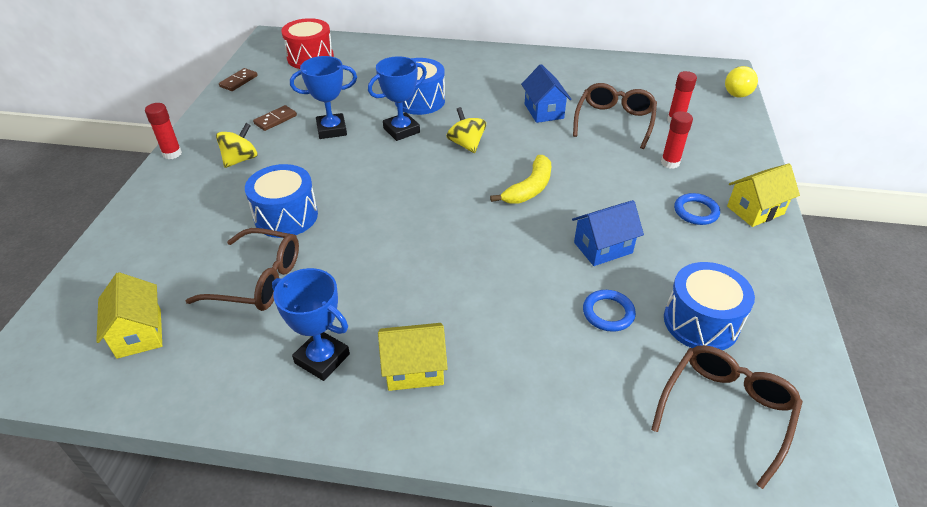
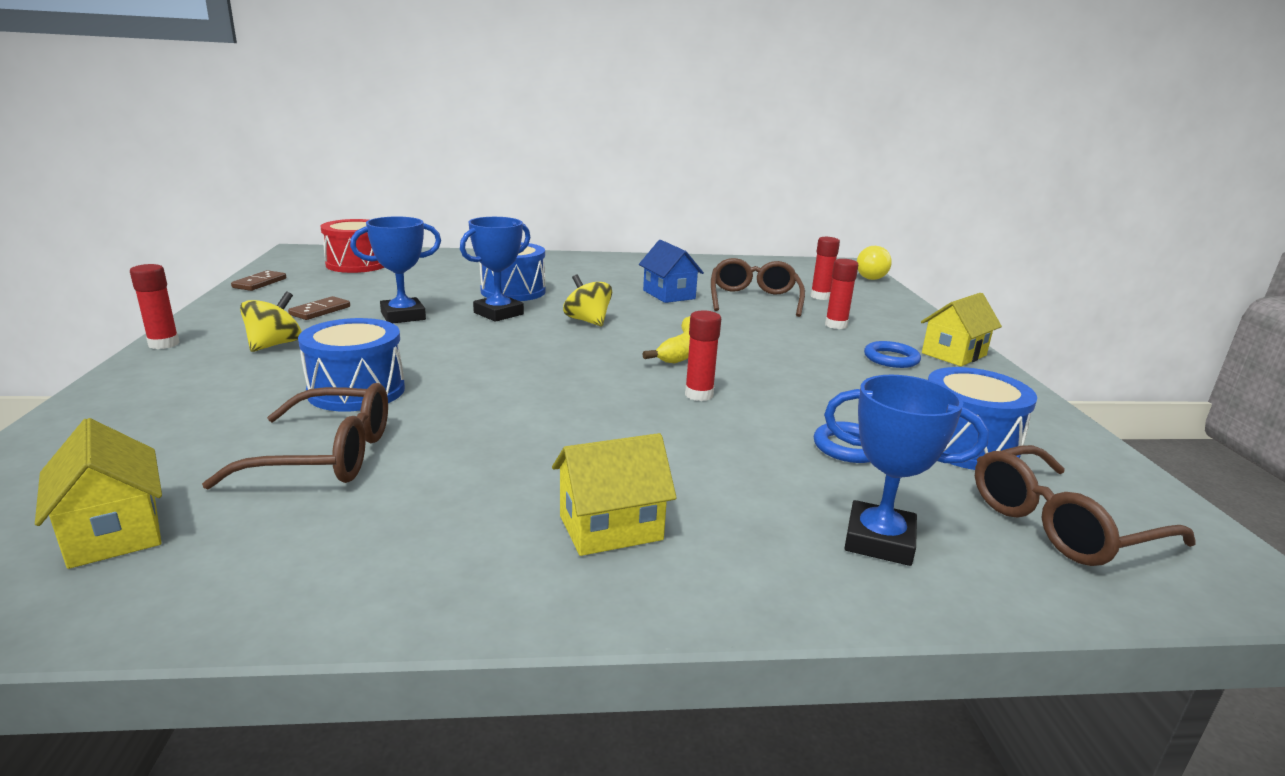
camera: 15 degrees left, 20 degrees down
(322, 358) = (457, 531): blue trophy -> blue trophy (879, 541)
(520, 243) = (699, 395): none -> red glue stick
(603, 248) = (804, 392): blue house -> none
(726, 411) = (1061, 524): brown glasses -> brown glasses turned 135 degrees counterclockwise

